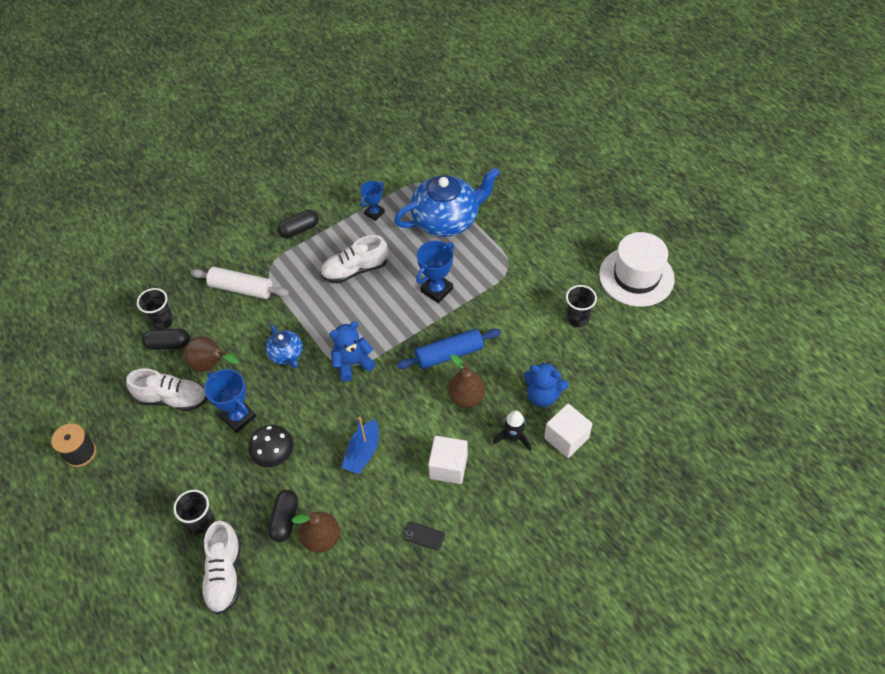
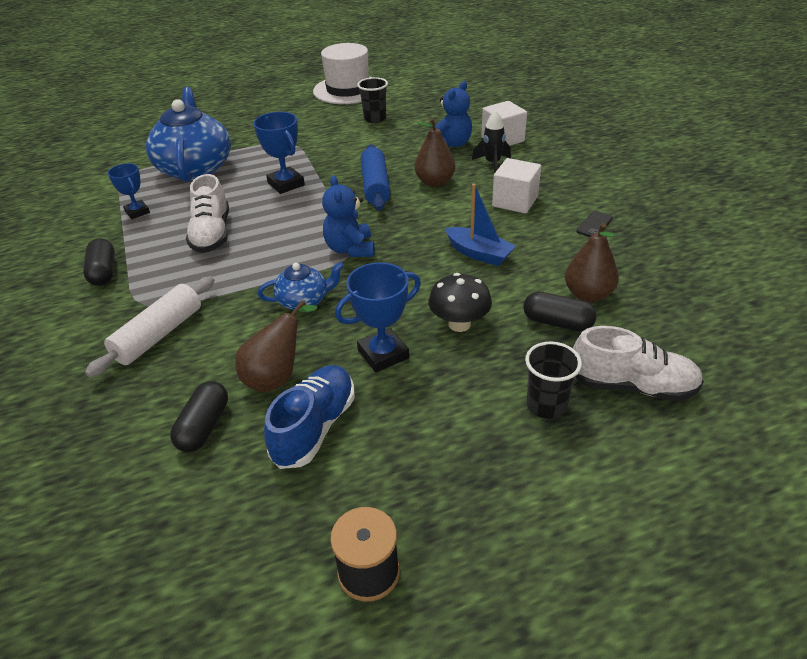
camera: 75 degrees left, 15 degrees down
(162, 321) = (150, 432): black cup -> none
(172, 399) = (314, 427): white shoe -> blue shoe

